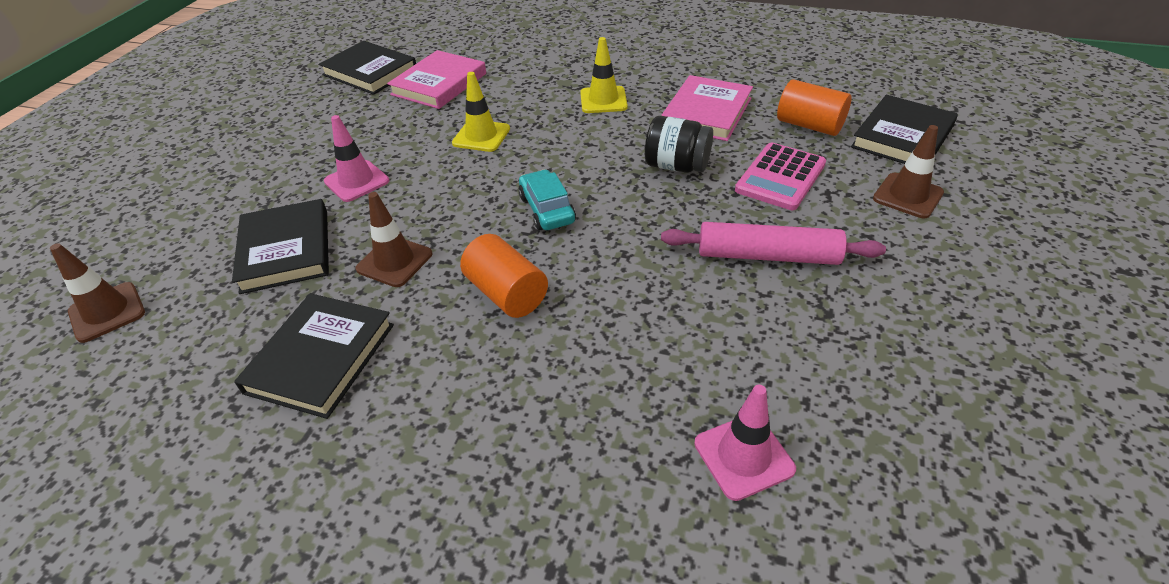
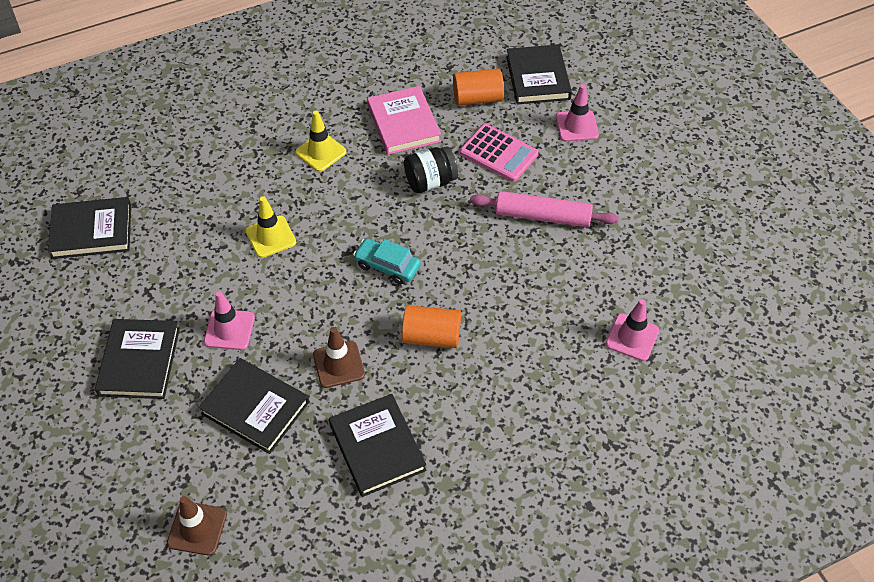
camera: 45 degrees left, 10 degrees up
(269, 165) = (139, 361): none -> black book
(439, 84) = (172, 209): pink book -> none
(767, 256) = (543, 216): pink rolling pin -> pink rolling pin turned 45 degrees clockwise
(780, 177) = (499, 153): pink calculator -> pink calculator turned 45 degrees counterclockwise
(907, 196) = (576, 126): brown traffic cone -> pink traffic cone

